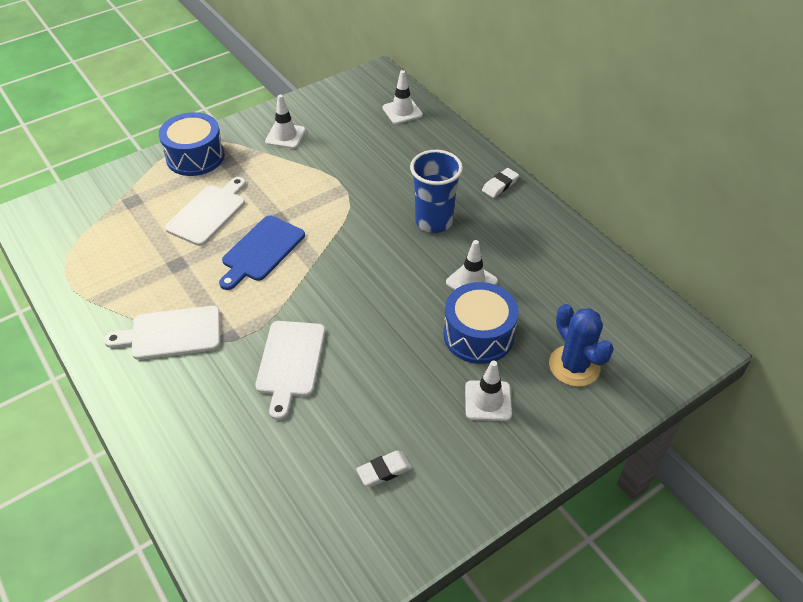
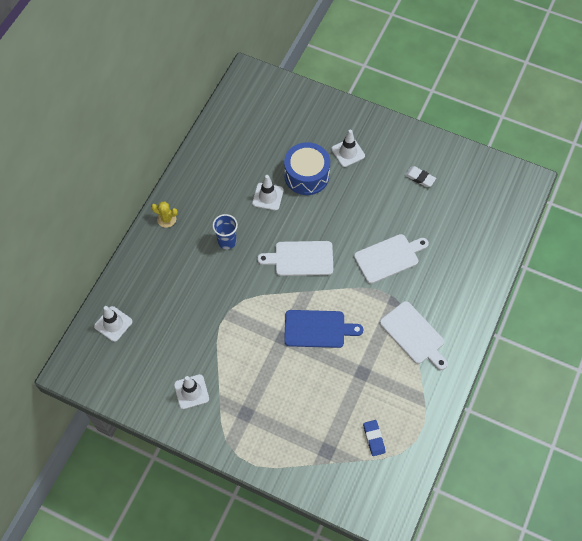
camera: 120 degrees left, 15 degrees up
(104, 240) = (374, 438): none -> blue eraser
(195, 157) = (254, 442): blue drum -> none
(208, 213) = (305, 388): white cutting board -> white cutting board (300, 258)
(434, 221) = (227, 241): blue cup -> blue cup, size x0.66
(500, 185) = (166, 219): white eraser -> yellow cactus
(574, 366) = (298, 123): blue cactus -> none

